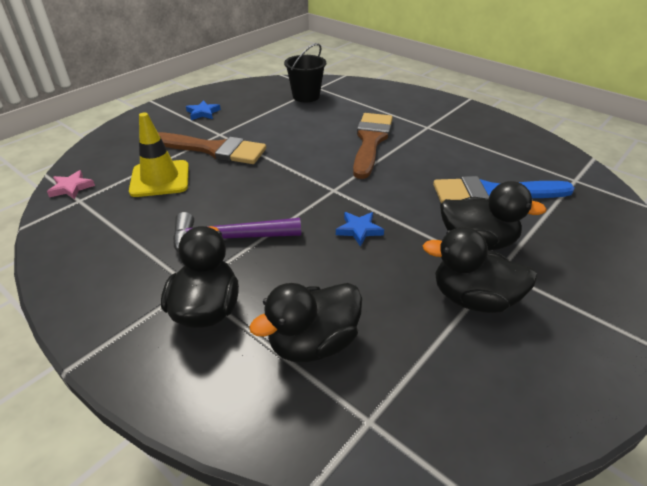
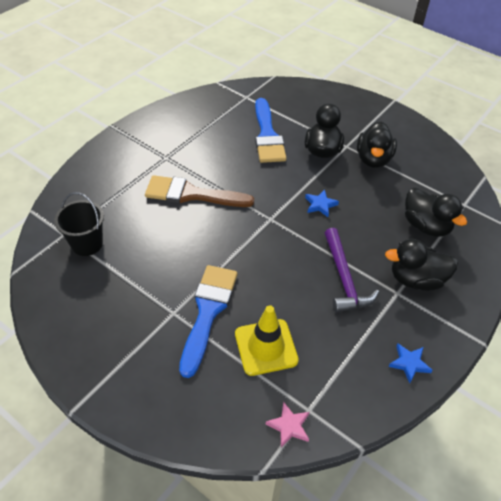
camera: 95 degrees left, 10 degrees up
(203, 113) = (119, 338): blue star -> blue star (409, 363)
(214, 149) = (208, 312): brown brush -> blue brush

